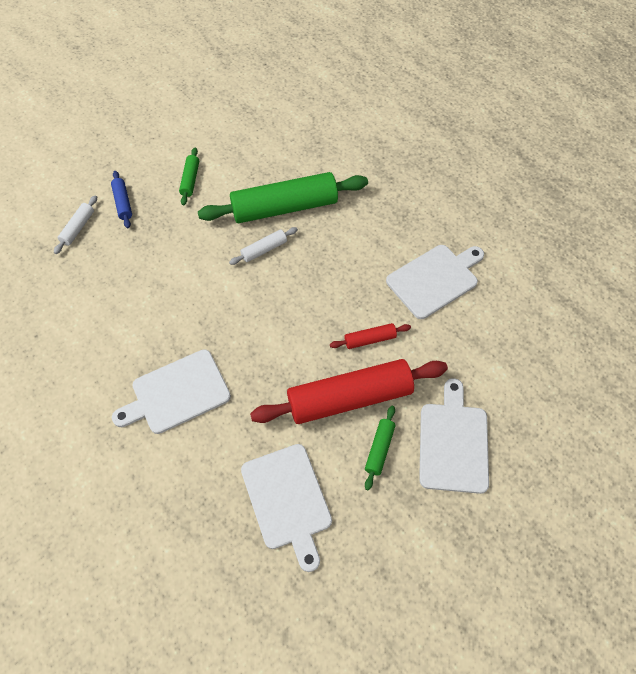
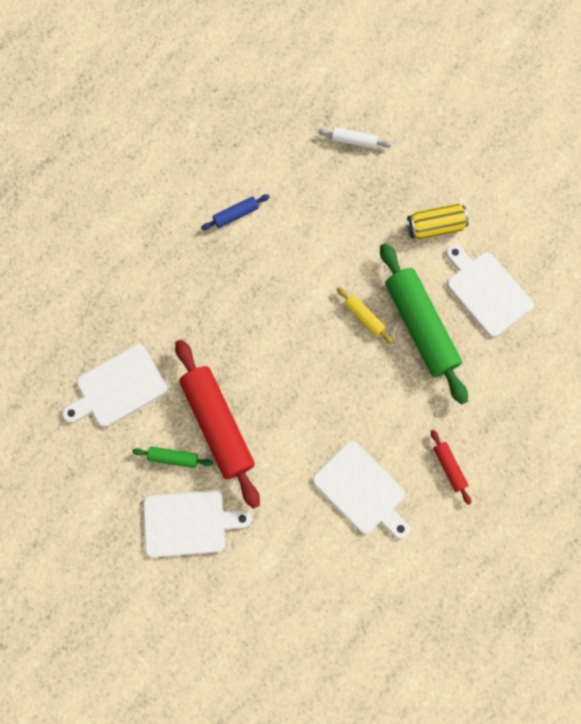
camera: 80 degrees right, 15 degrees up
(123, 203) = (392, 172): blue rolling pin -> blue rolling pin (235, 214)
(177, 393) = (199, 276): white cutting board -> white cutting board (486, 291)
(190, 180) = (435, 226): green rolling pin -> yellow can
(264, 249) = (364, 317): white rolling pin -> yellow rolling pin
(370, 339) = (281, 434): red rolling pin -> red rolling pin (449, 467)

